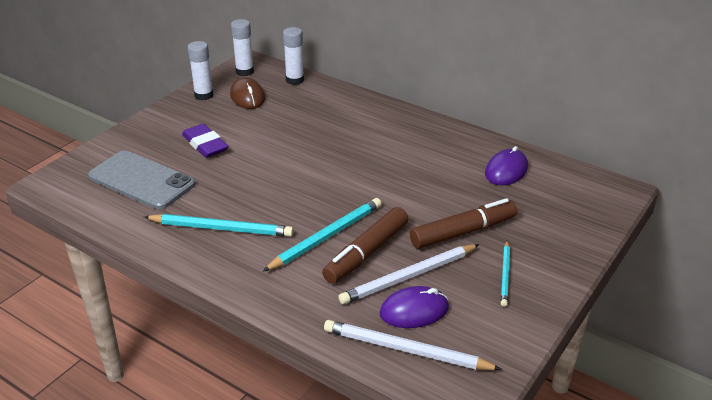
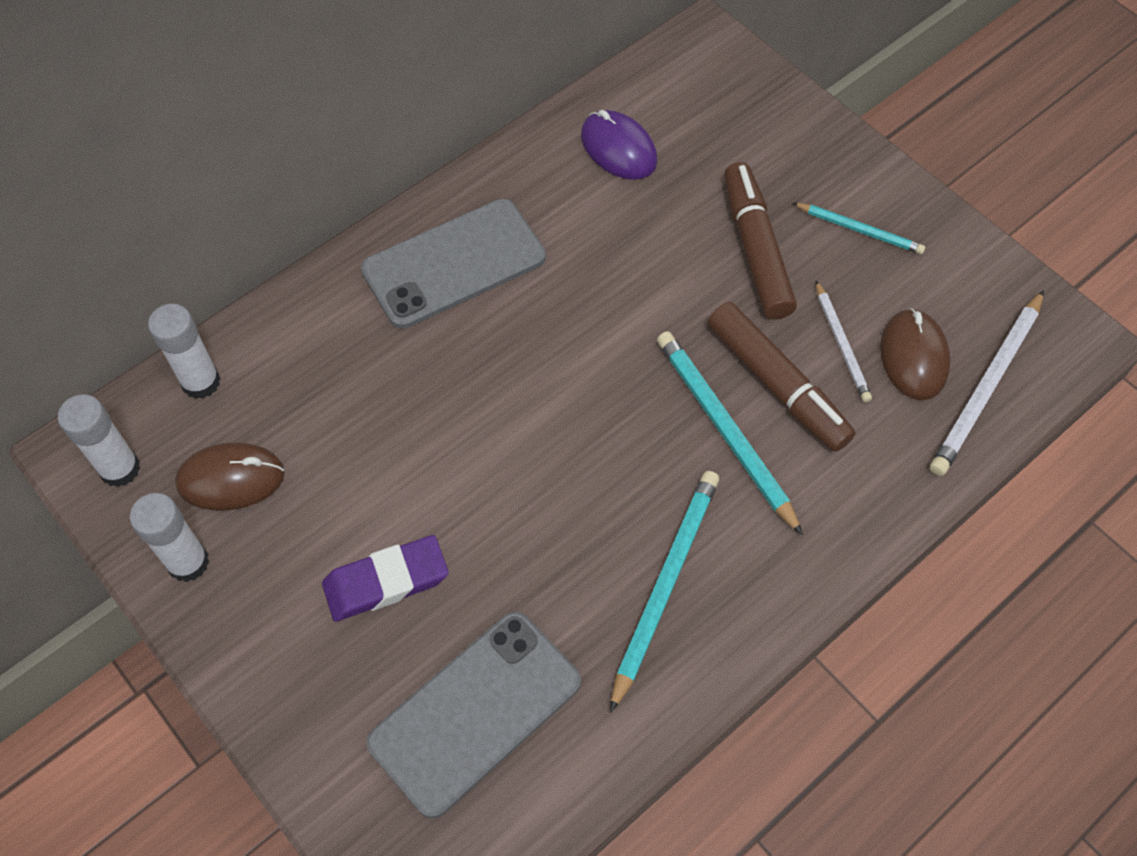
camera: 75 degrees left, 25 degrees up
(394, 131) = (454, 264): none -> grey phone
(409, 277) = (841, 344): white pencil -> white pencil, size x0.59
(414, 311) = (914, 357): purple mouse -> brown mouse

